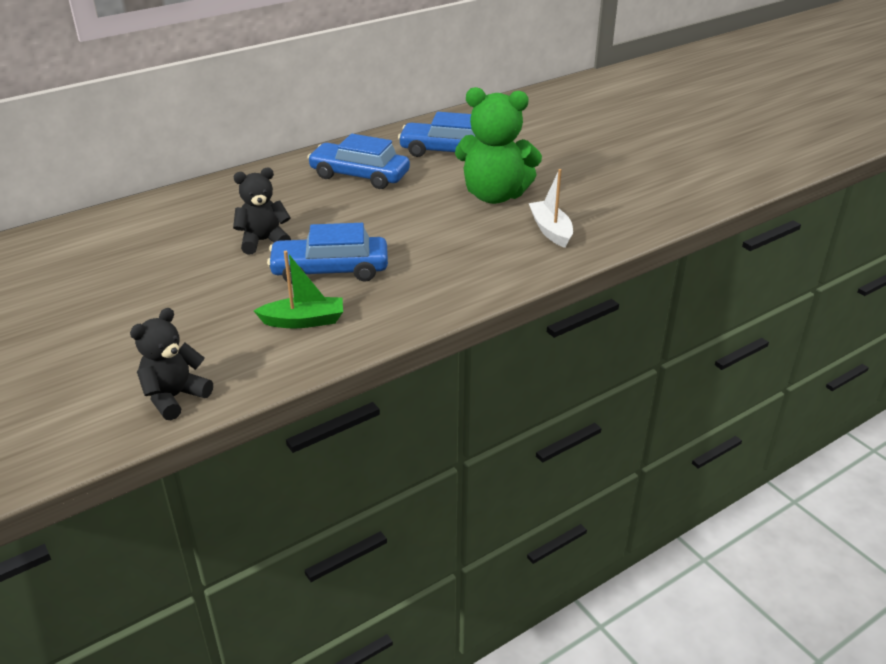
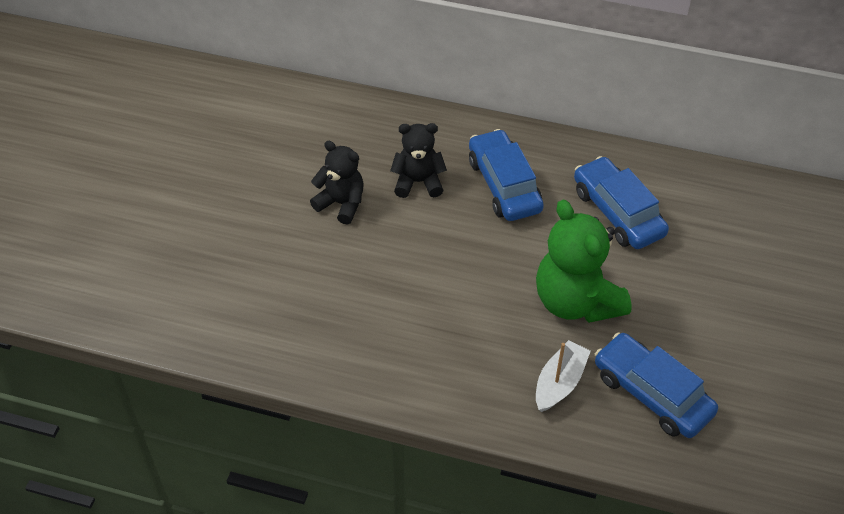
camera: 50 degrees right, 15 degrees up
(175, 397) = (117, 307): black teddy bear -> black teddy bear (418, 182)
(304, 321) = (263, 310): green boat -> none
(330, 270) = (343, 275): blue car -> blue car (652, 393)

